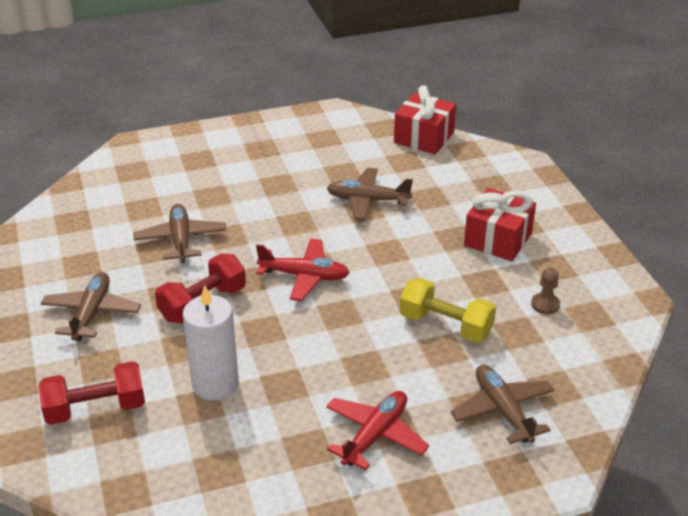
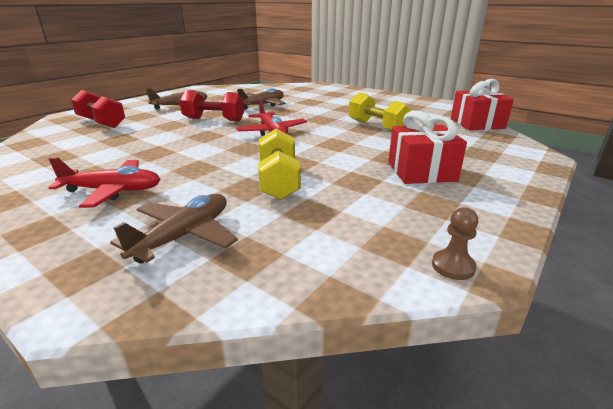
camera: 55 degrees right, 10 degrees down
(215, 384) = (141, 138): white candle -> none
(367, 200) = (377, 127): brown plane -> yellow dumbbell
(545, 304) = (371, 214): brown pawn -> brown pawn (453, 266)

